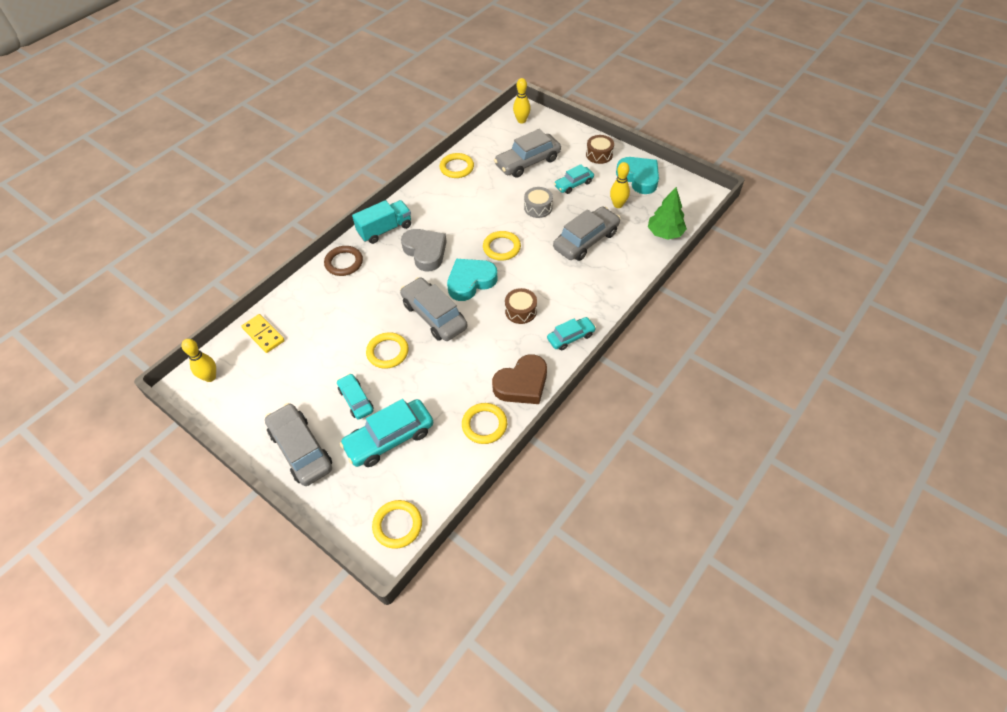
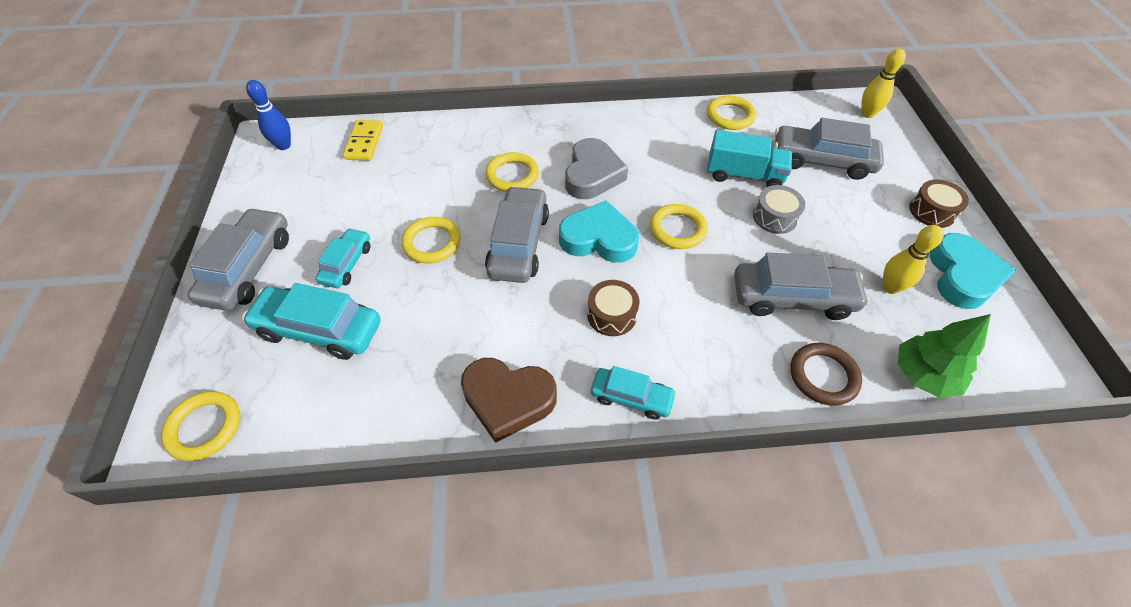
camera: 45 degrees right, 0 degrees up
(210, 377) = (284, 145): yellow bowling pin -> blue bowling pin
(344, 263) = (507, 130): brown ring -> brown ring (823, 376)
(385, 229) = (582, 126): turquoise truck -> turquoise truck (744, 175)
(484, 425) = (412, 406): yellow ring -> yellow ring (512, 175)
(573, 184) = (854, 222): turquoise car -> none

